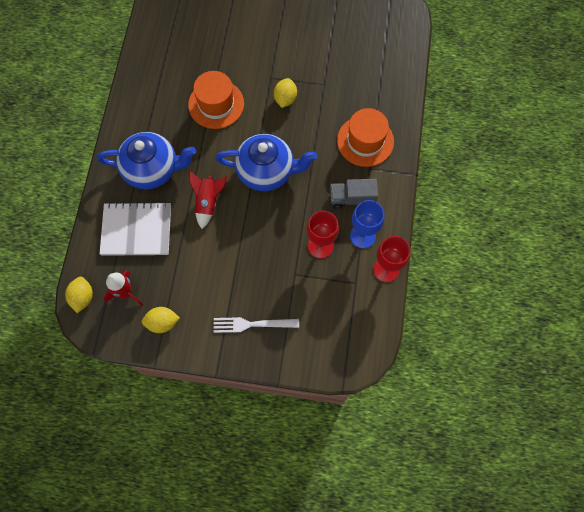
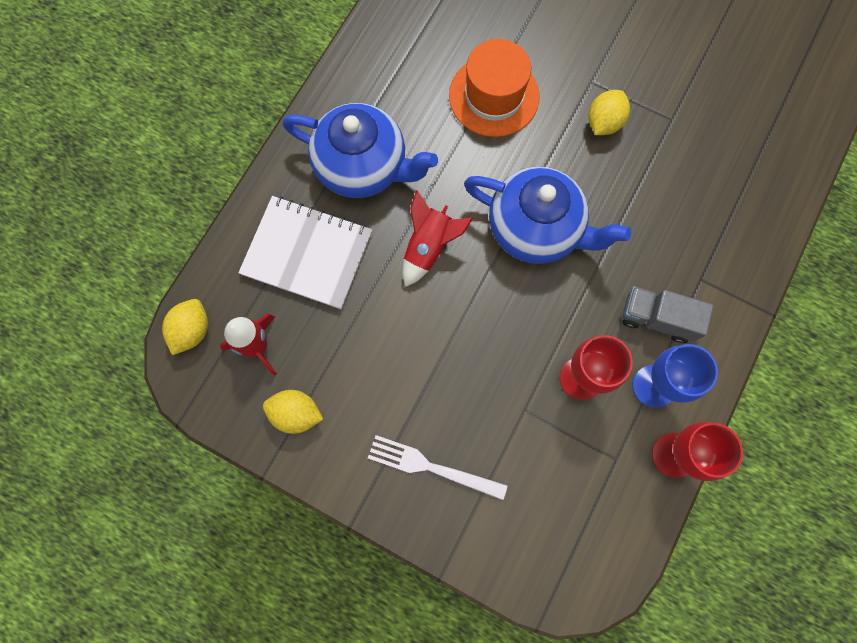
camera: 20 degrees right, 5 degrees up
(365, 141) = (709, 232): orange hat -> none

